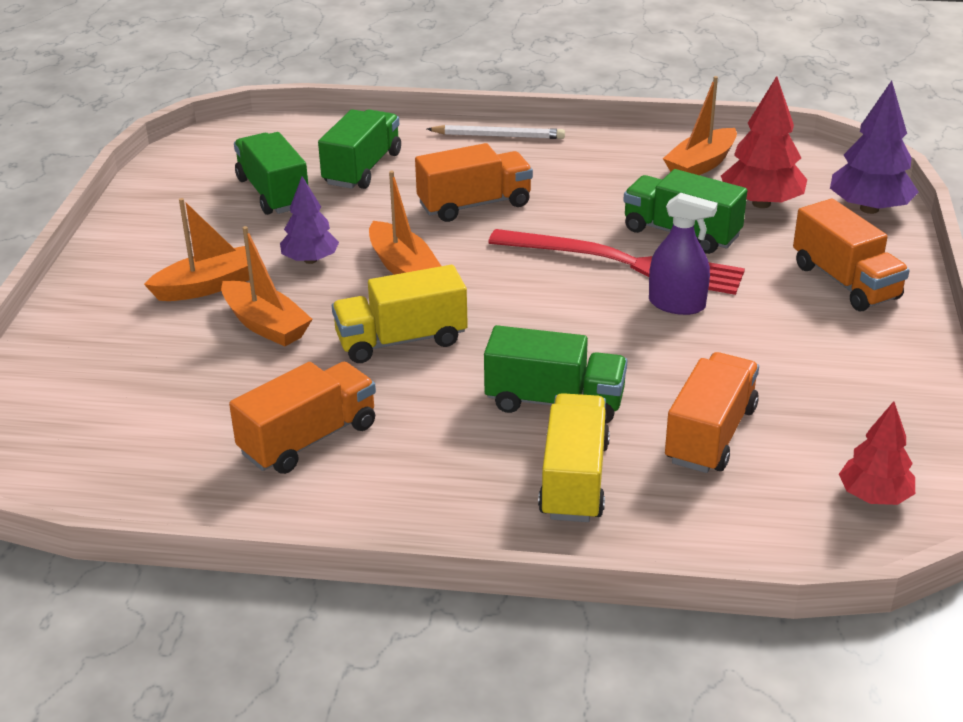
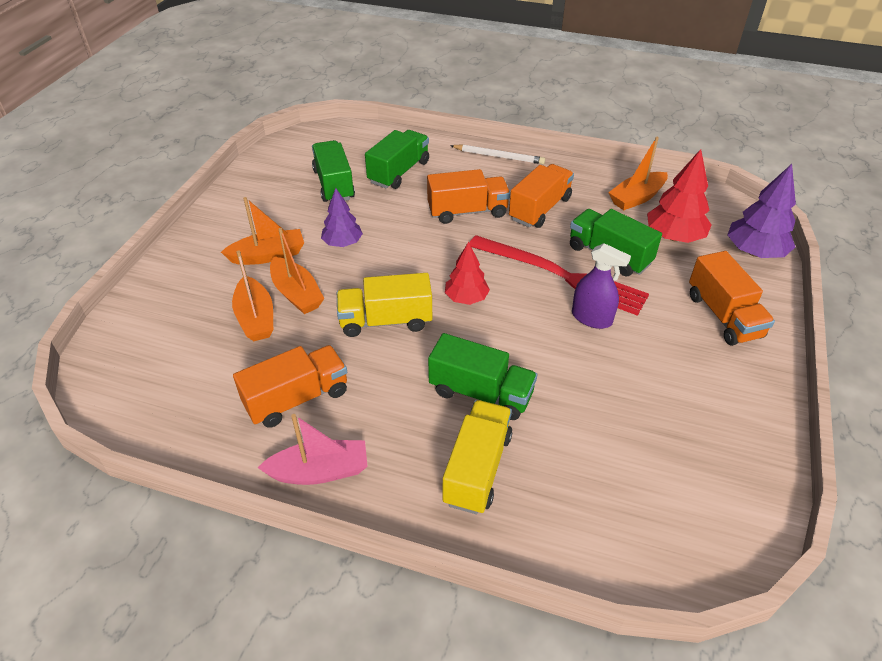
camera: 10 degrees right, 10 degrees up
(367, 511) = (320, 471): none -> pink boat
(402, 266) = (404, 257): orange boat -> orange boat (256, 318)
(710, 435) = (590, 443): orange truck -> orange truck (540, 209)
(874, 496) = (707, 525): red tree -> red tree (466, 298)

